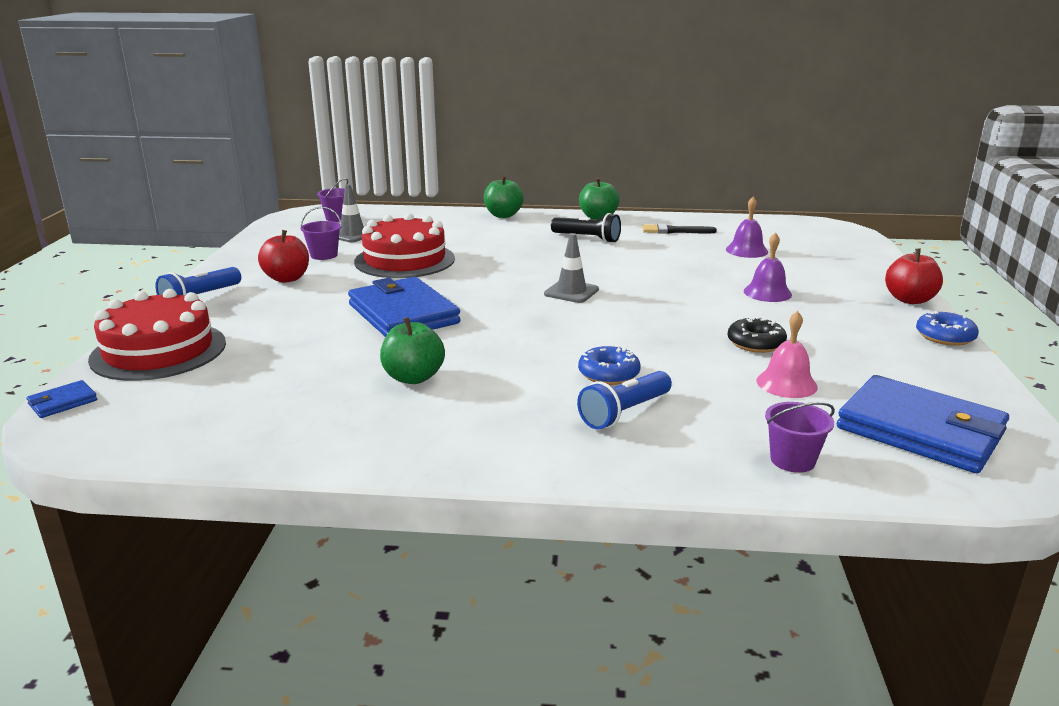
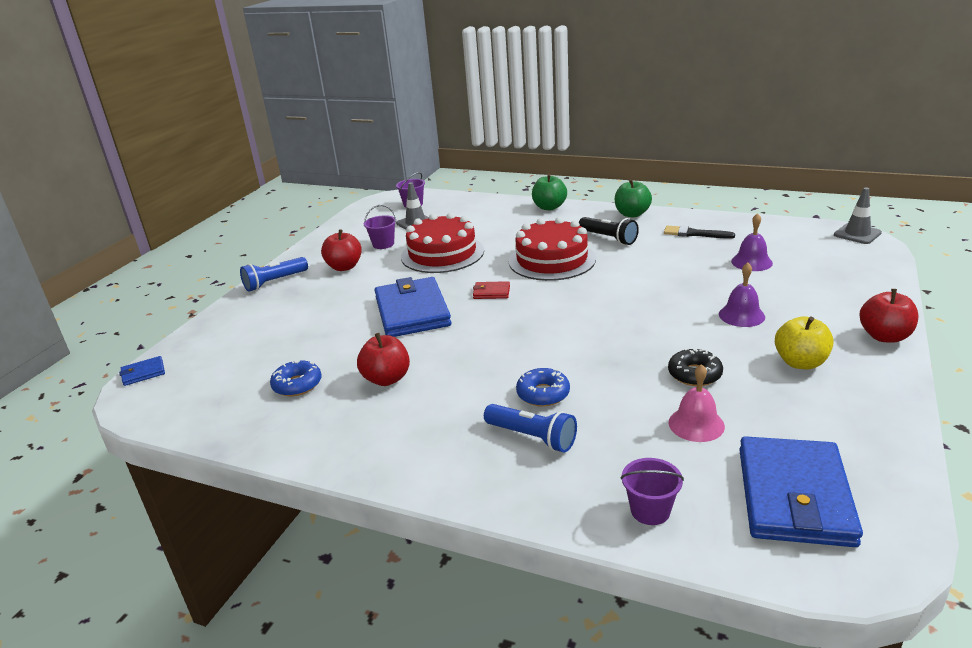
camera: 20 degrees right, 5 degrees up
(159, 351) = (223, 332): red cake -> red cake (552, 260)
(413, 377) = (386, 379): green apple -> red apple
(487, 291) = (491, 292): none -> red wallet
(571, 292) = (561, 299): grey traffic cone -> grey traffic cone (857, 234)
(624, 413) = (533, 437): blue flashlight -> blue flashlight turned 120 degrees counterclockwise
(849, 325) = (800, 362): none -> yellow apple
(920, 430) = (794, 496): blue wallet -> blue wallet turned 45 degrees clockwise
(945, 336) = (893, 386): blue donut -> blue donut (297, 385)

